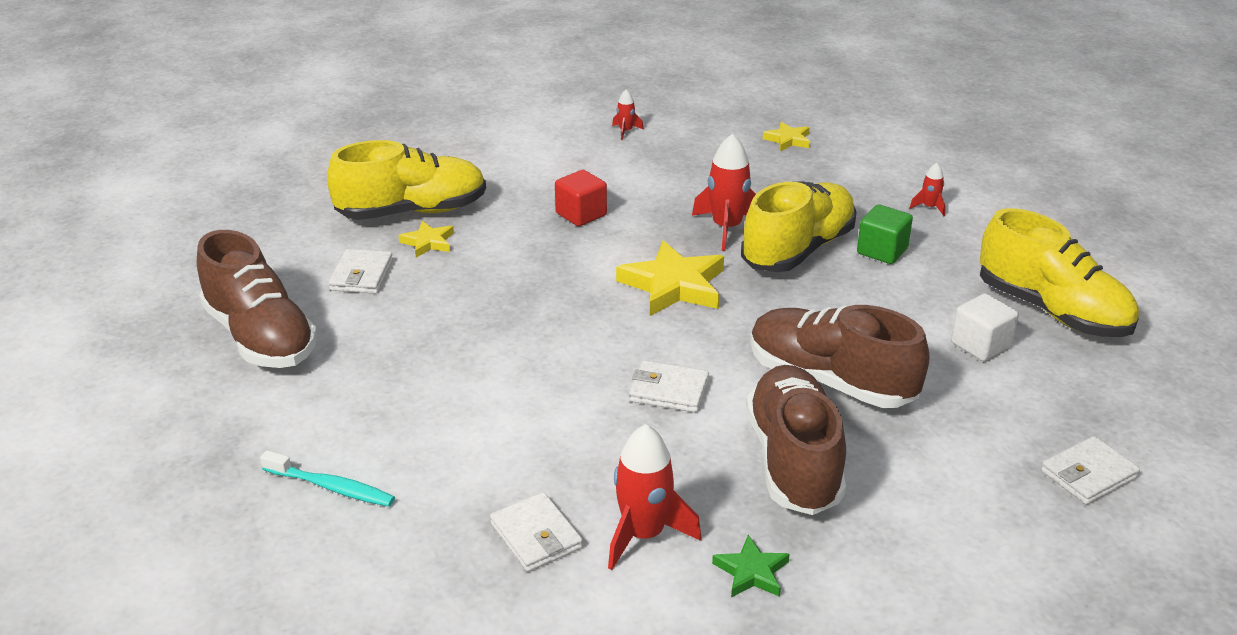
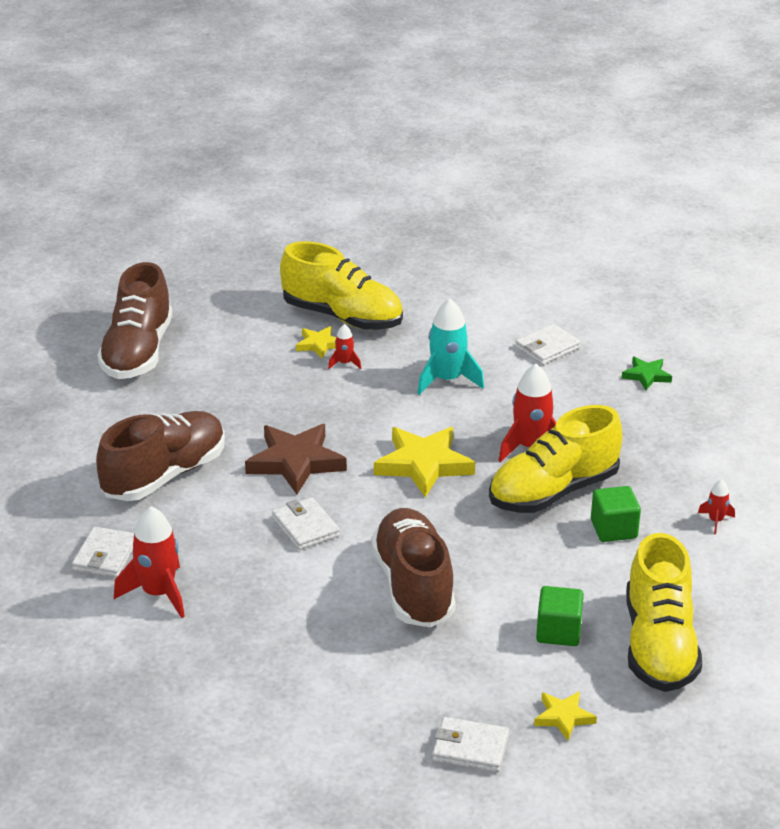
camera: 45 degrees right, 0 degrees up
(331, 487) = (50, 462): turquoise toothbrush -> none
(361, 275) = (247, 345): white wallet -> white wallet (547, 348)
(569, 344) = (295, 462): none -> brown star
(581, 214) = (447, 380): red cube -> turquoise rocket
(626, 131) = (587, 333): red rocket -> red rocket (344, 363)
(751, 572) = (179, 651): green star -> green star (646, 376)
(788, 140) = (703, 407): yellow star -> yellow star (563, 717)
(793, 460) = (306, 614): brown shoe -> brown shoe (164, 475)
(798, 250) = (553, 492): yellow shoe -> yellow shoe turned 150 degrees clockwise
(980, 345) = (558, 632): white cube -> green cube

